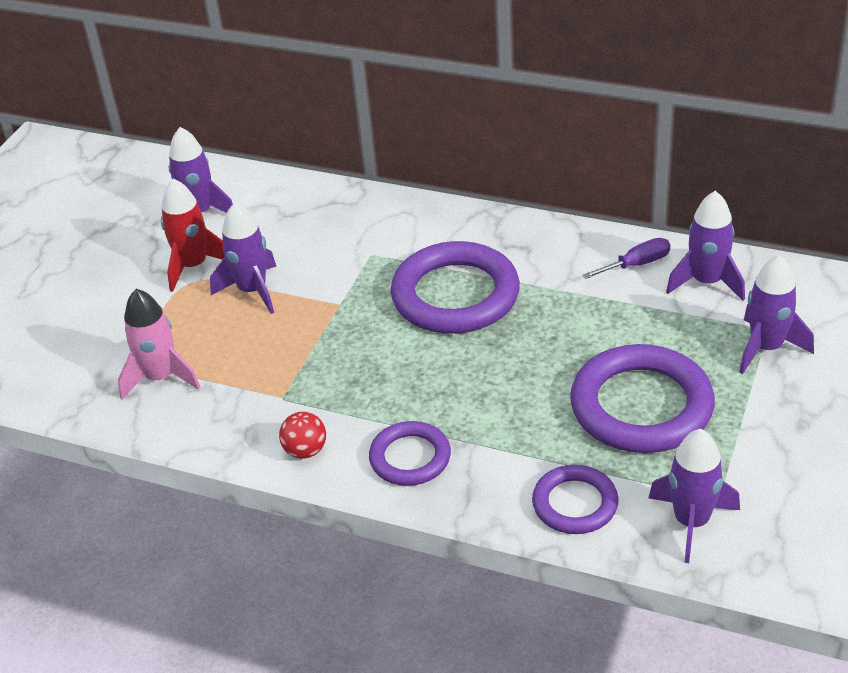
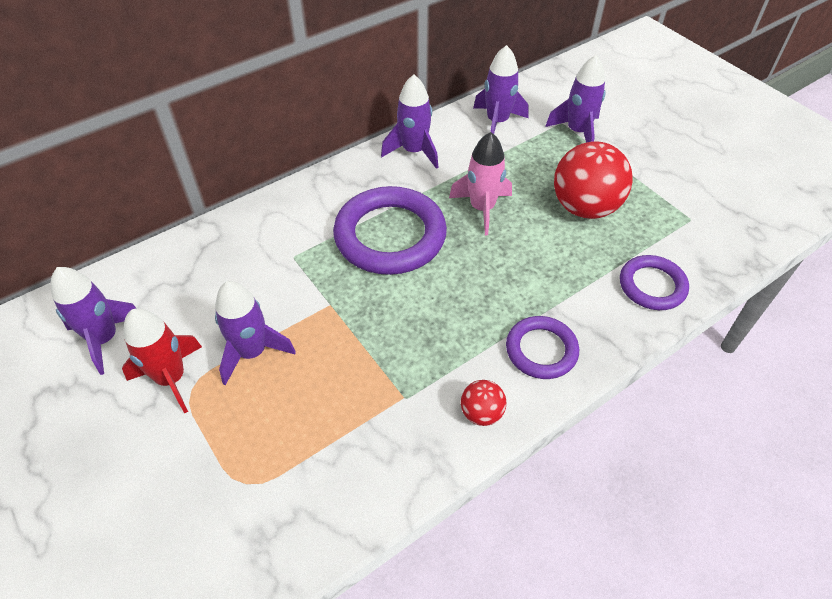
camera: 60 degrees left, 10 degrees up
(160, 378) = (295, 478): pink rocket -> pink rocket (482, 208)
(636, 264) = (450, 139): purple screwdriver -> none
(641, 406) = (584, 207): purple ring -> red ball
(691, 522) = (704, 241): purple rocket -> purple rocket (414, 151)

